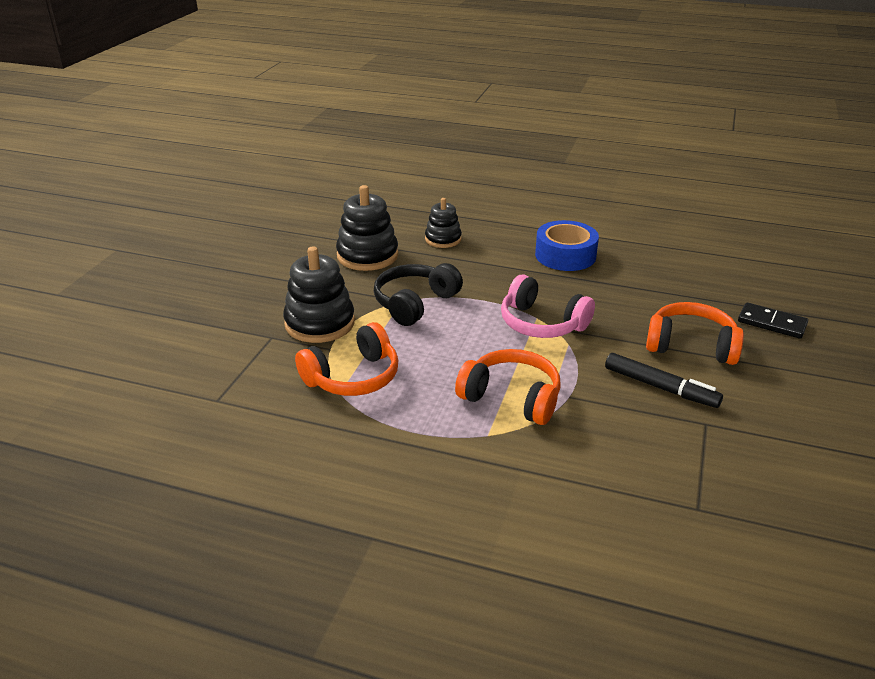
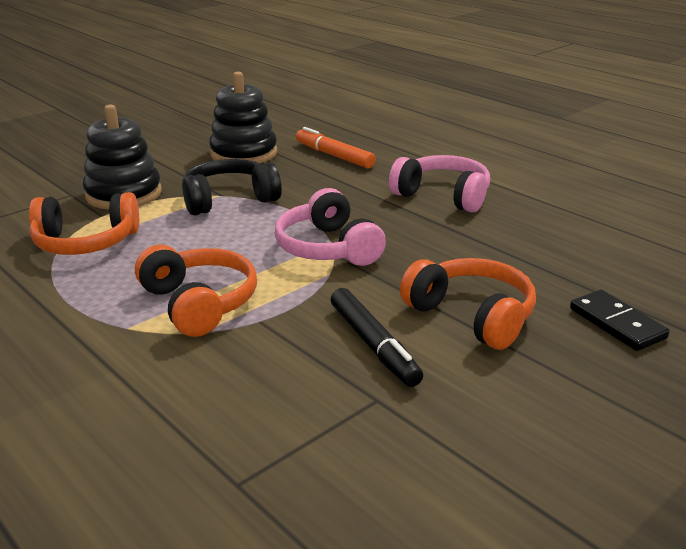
camera: 30 degrees right, 5 degrees down
(443, 239) = (334, 156): black stacking toy -> orange marker
(565, 255) = (443, 196): blue tape -> pink headphones

